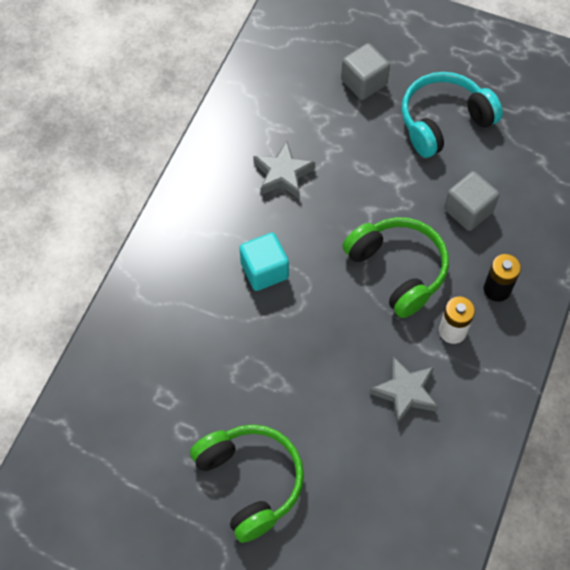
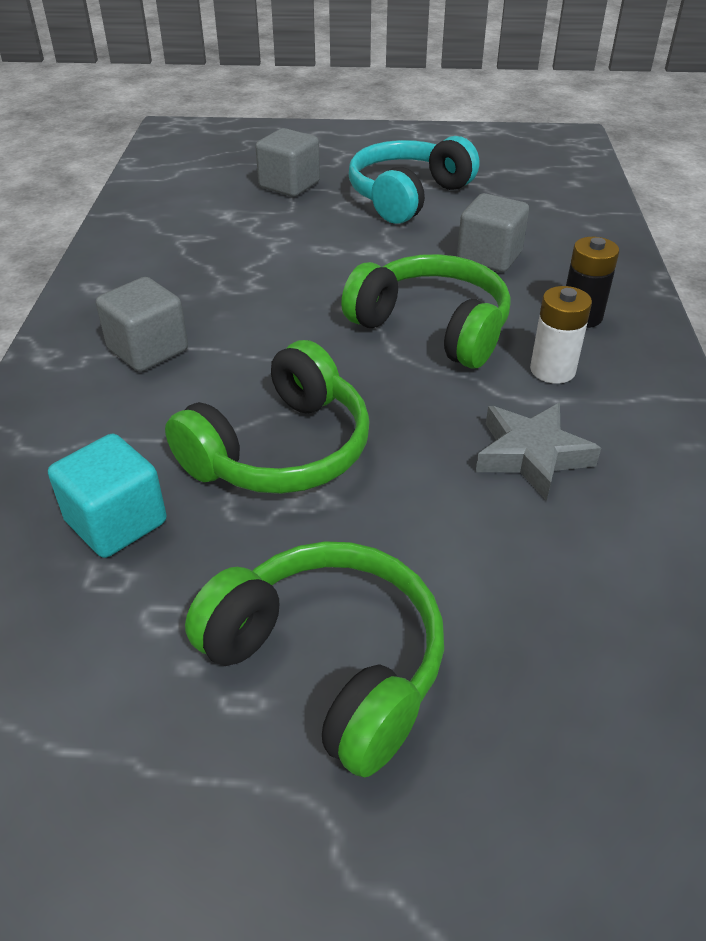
camera: 20 degrees left, 20 degrees down
(222, 236) = (148, 350): none -> grey cube
(264, 270) = (231, 371): turquoise cube -> turquoise cube (116, 522)
(272, 343) = (281, 450): none -> green headphones
(283, 174) = (217, 274): grey star -> none

